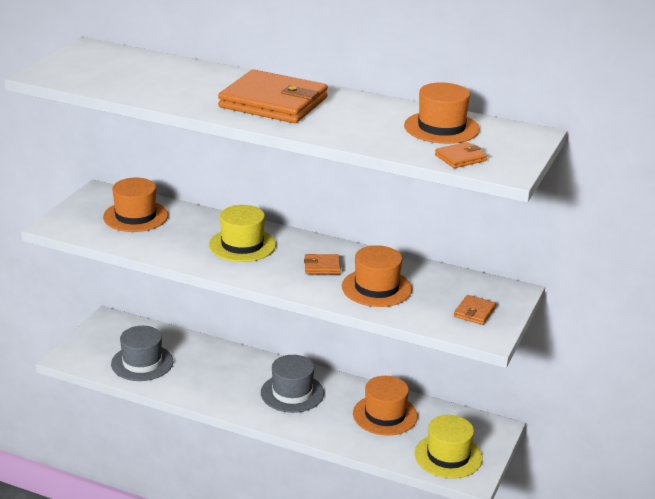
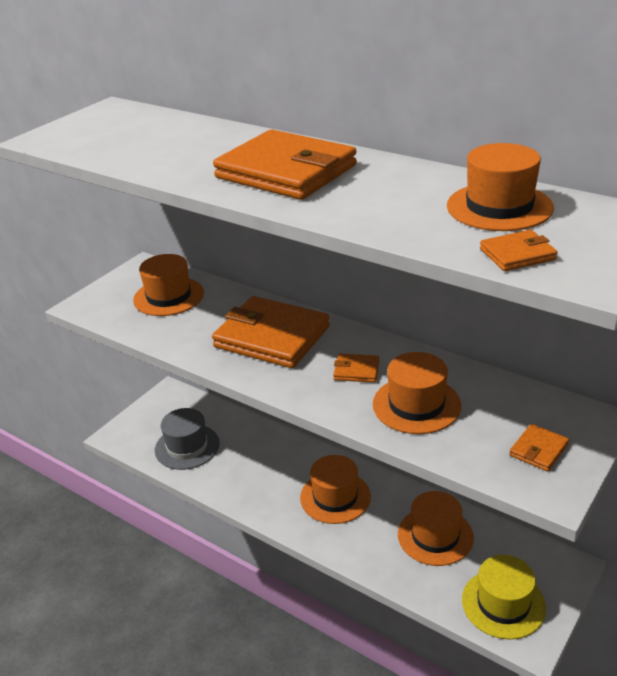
camera: 15 degrees right, 5 degrees up
(242, 245) = (272, 337): yellow hat -> orange wallet
(292, 393) = (335, 497): grey hat -> orange hat

